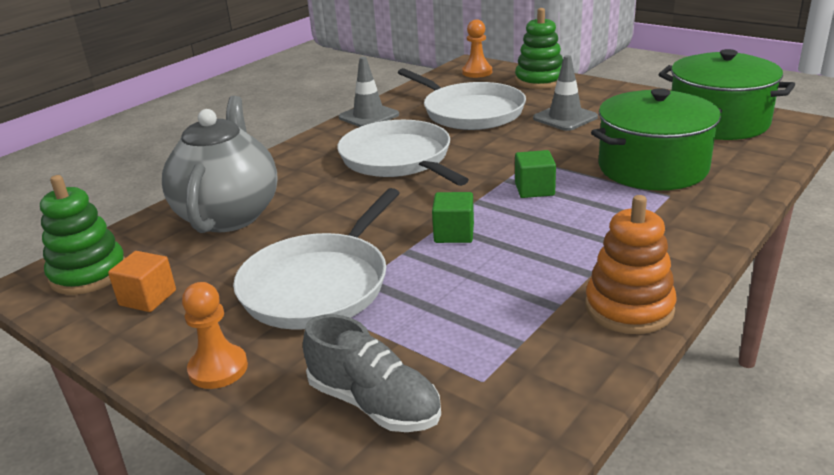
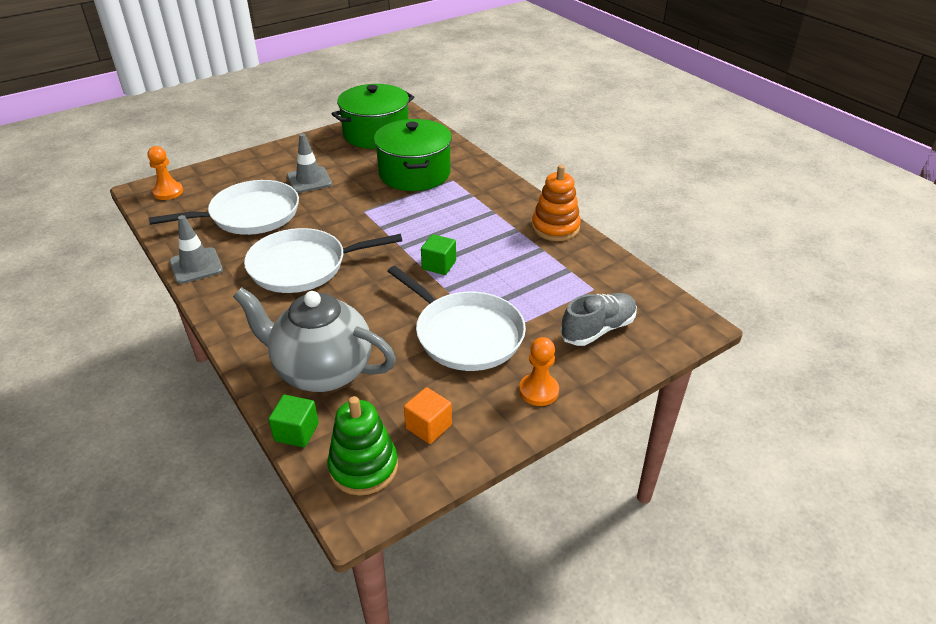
camera: 75 degrees left, 10 degrees up
(534, 189) = (405, 221): green cube -> green cube (296, 432)
(539, 80) = (227, 170): green stacking toy -> none

